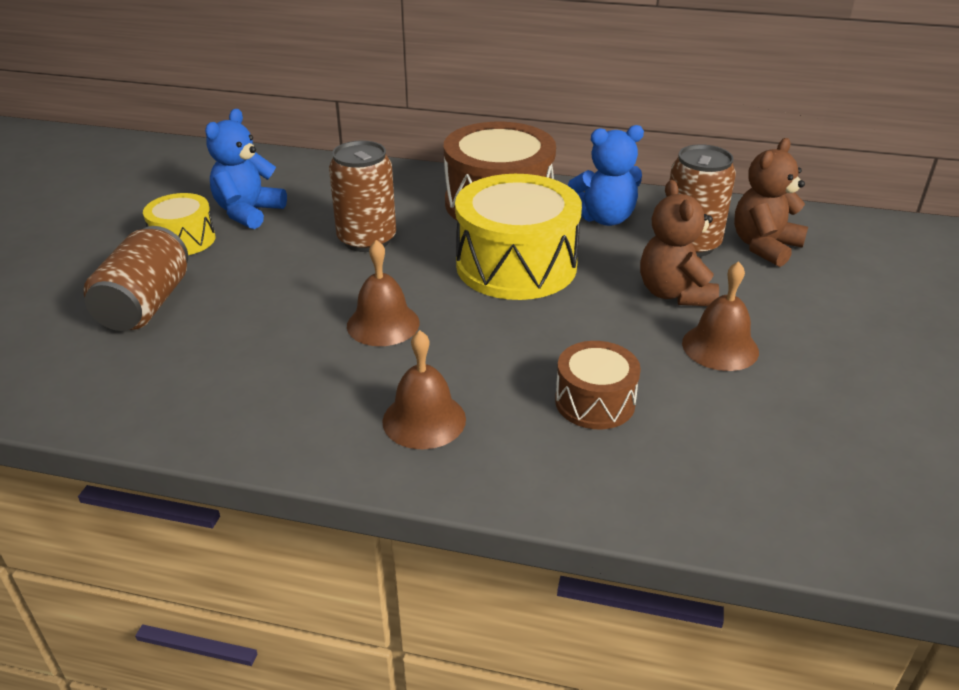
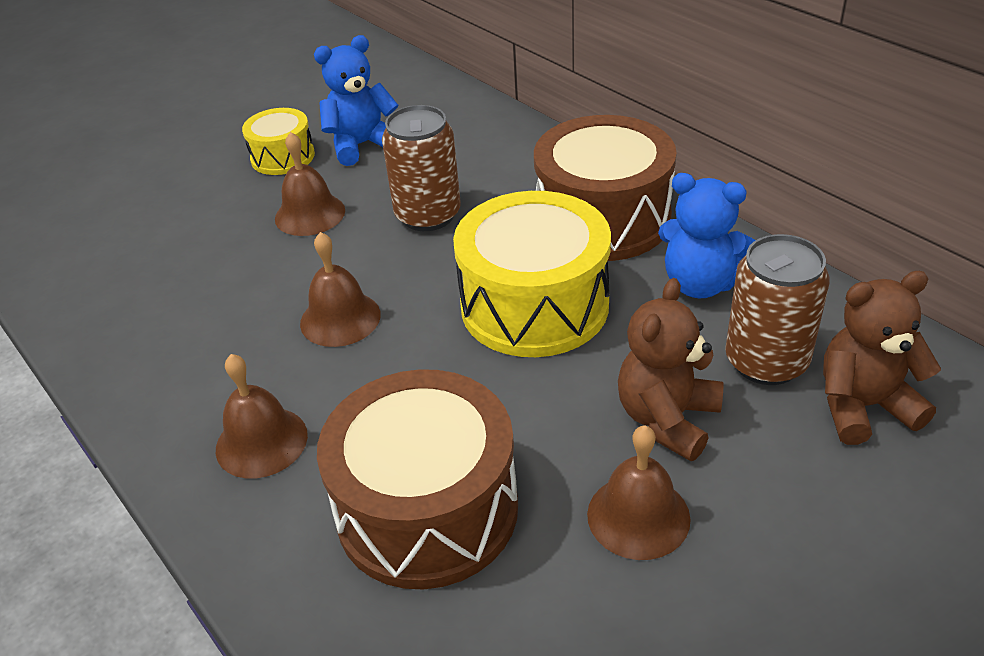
camera: 40 degrees right, 5 degrees up
(146, 305) = (190, 214): brown can -> none
(264, 269) = (310, 214): none -> brown bell
(595, 402) = (427, 509): brown drum -> brown drum, size x1.86

